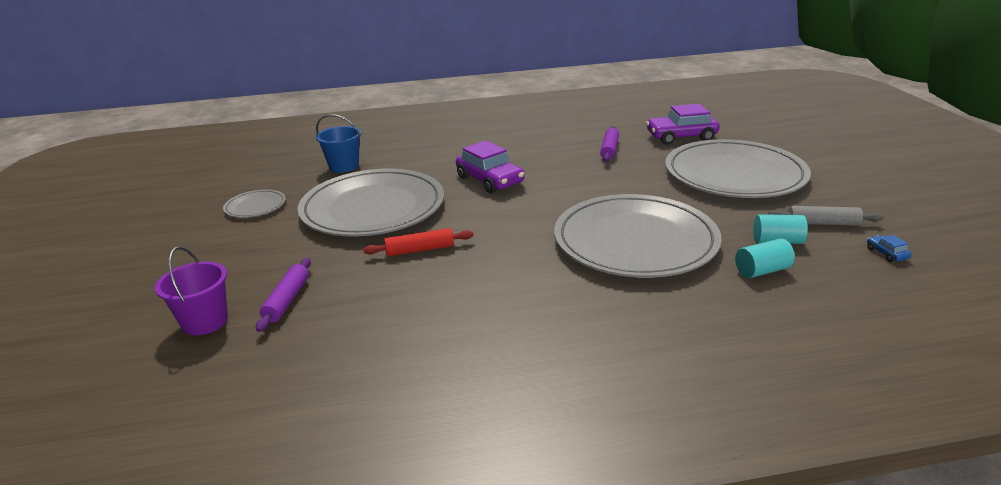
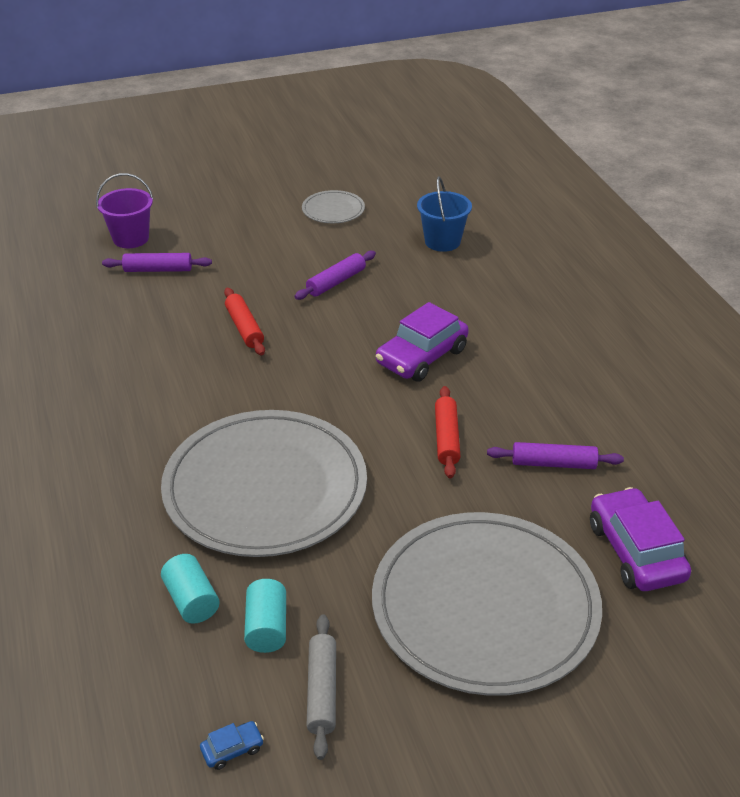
camera: 80 degrees right, 10 degrees up
(373, 208) = (336, 282): grey plate -> purple rolling pin
(582, 177) = (446, 438): none -> red rolling pin

